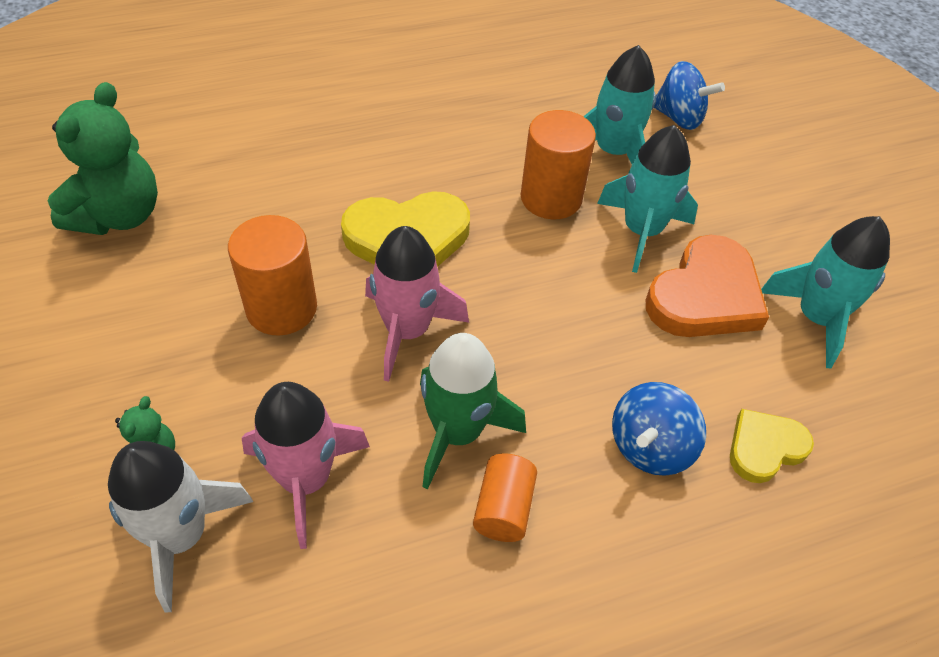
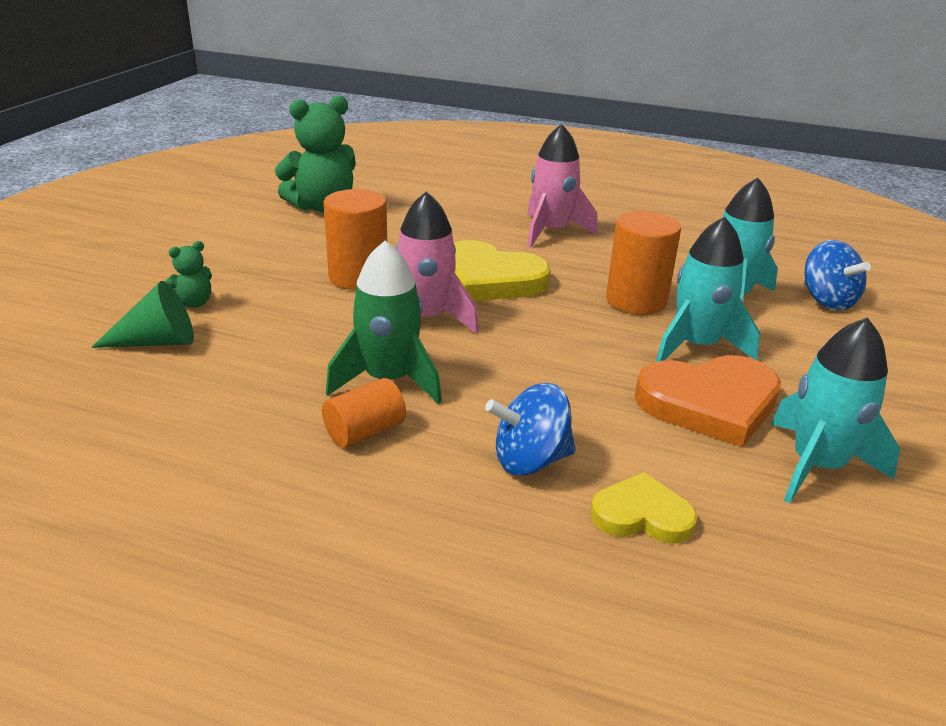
camera: 40 degrees right, 20 degrees down
(181, 536) = (157, 342): white rocket -> green cone
(305, 479) = (259, 353): pink rocket -> pink rocket (551, 232)

